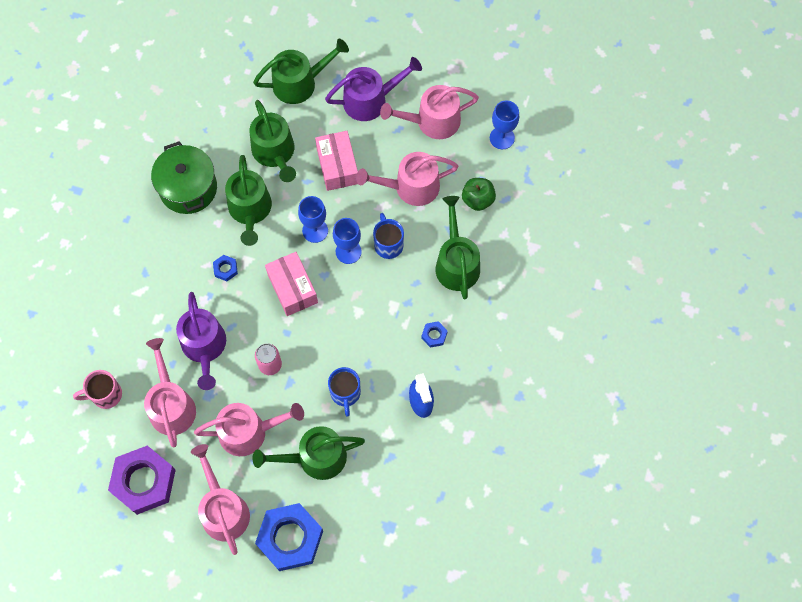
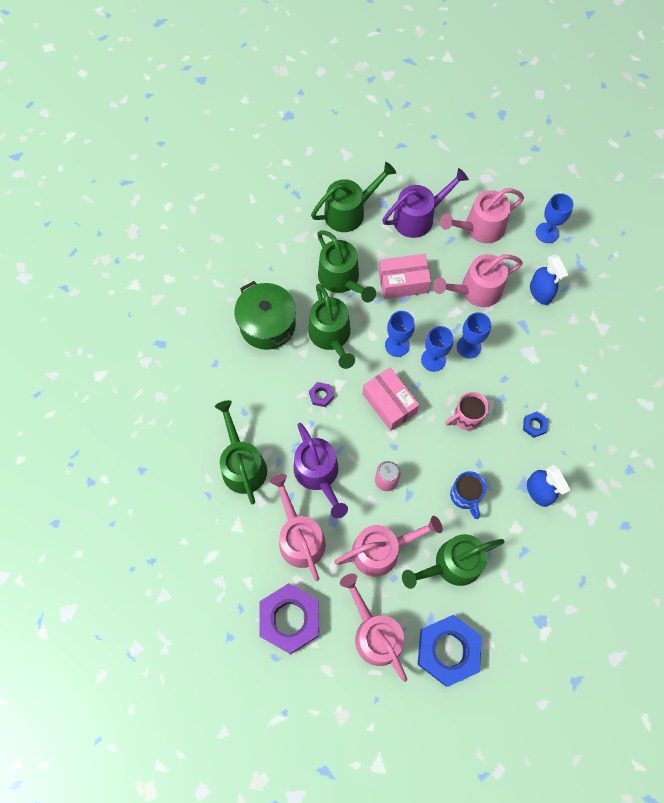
camera: 10 degrees left, 0 degrees up
(105, 395) = (232, 538): pink mug -> pink mug (466, 417)
(225, 269) = (321, 395): blue nut -> purple nut
(337, 166) = (403, 282): pink box -> pink box turned 75 degrees counterclockwise
(388, 244) = (469, 347): blue mug -> blue goblet
(456, 263) = (537, 354): green watering can -> green watering can (242, 465)
(477, 200) = (540, 292): green apple -> blue spray bottle

